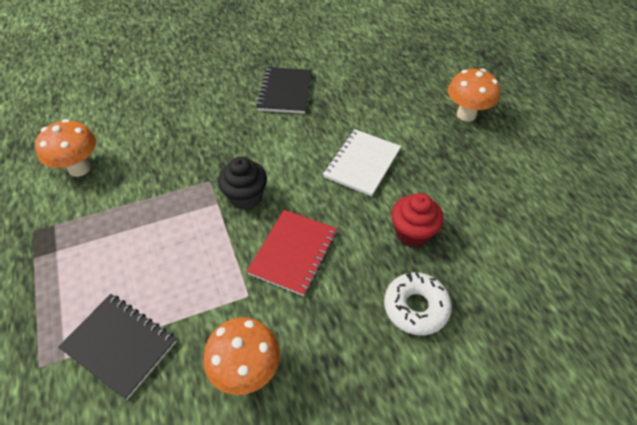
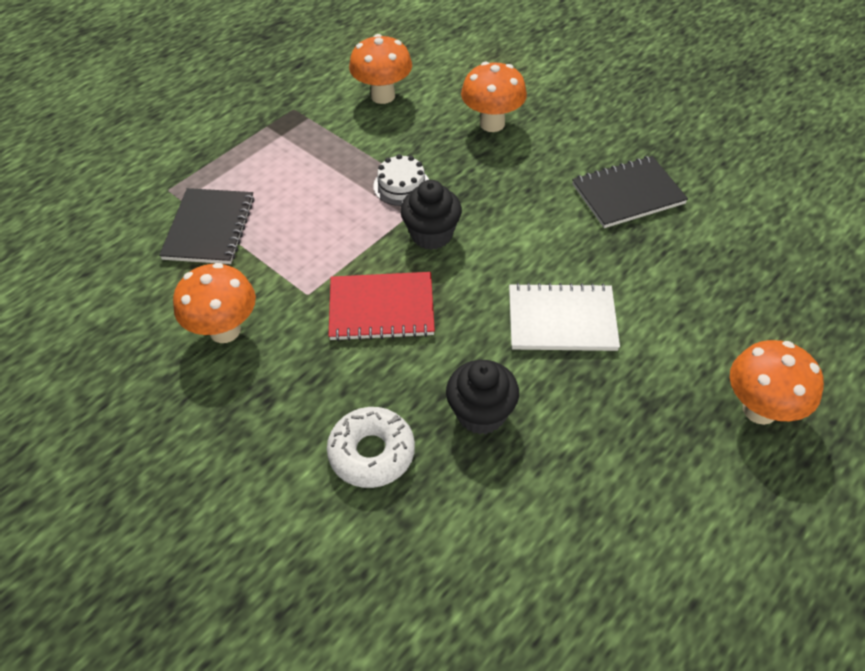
camera: 65 degrees right, 0 degrees up
(169, 123) = (492, 123): none -> orange mushroom
(184, 195) = (401, 185): none -> white cake
(412, 233) = (481, 413): red cupcake -> black cupcake

